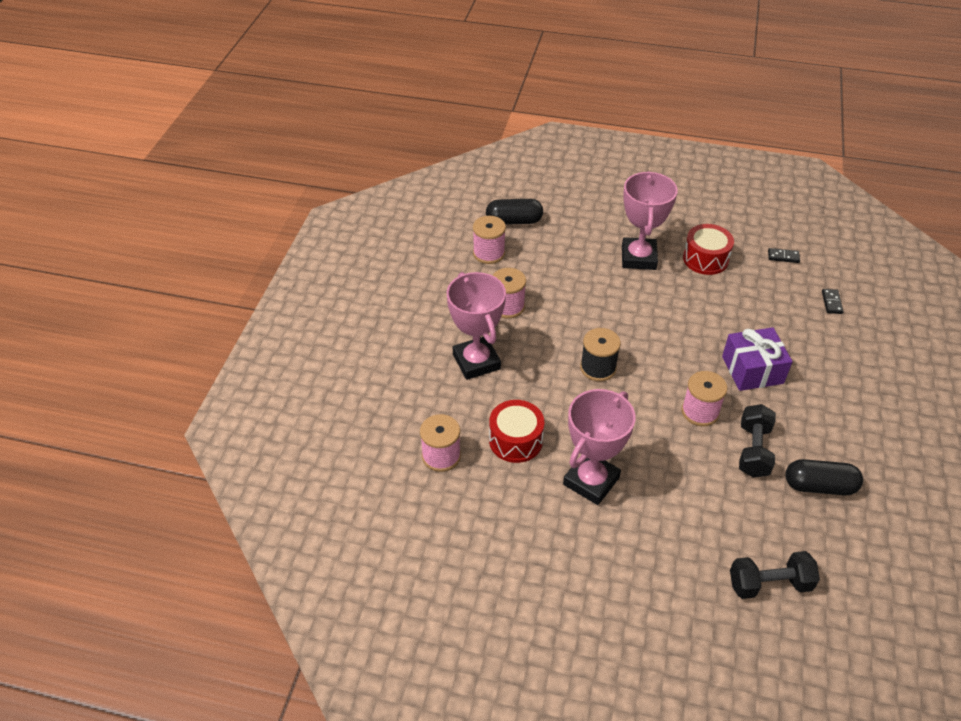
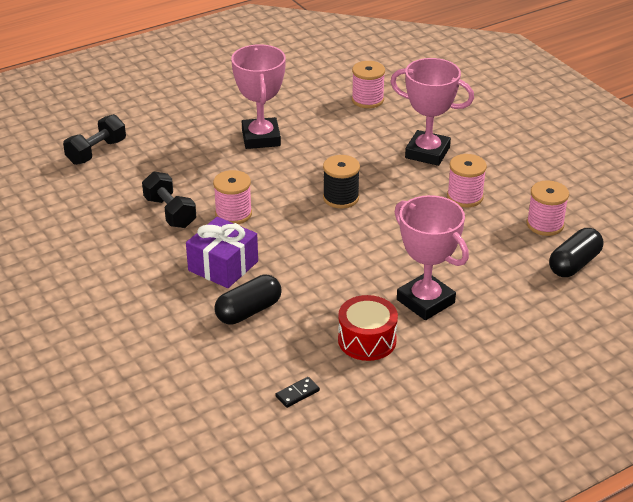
camera: 135 degrees right, 10 degrees down
(515, 440) = (335, 130): red drum -> none
(819, 486) = (103, 218): black capsule -> black capsule (248, 311)
(832, 302) = (206, 372): black domino -> none

